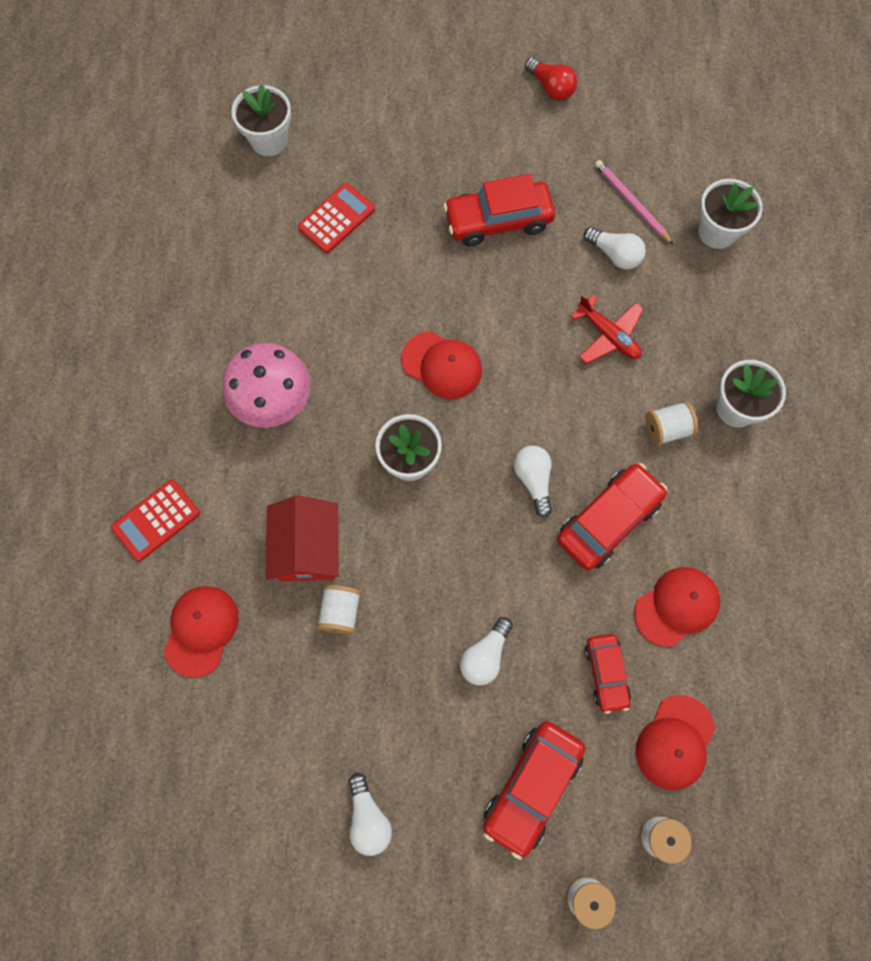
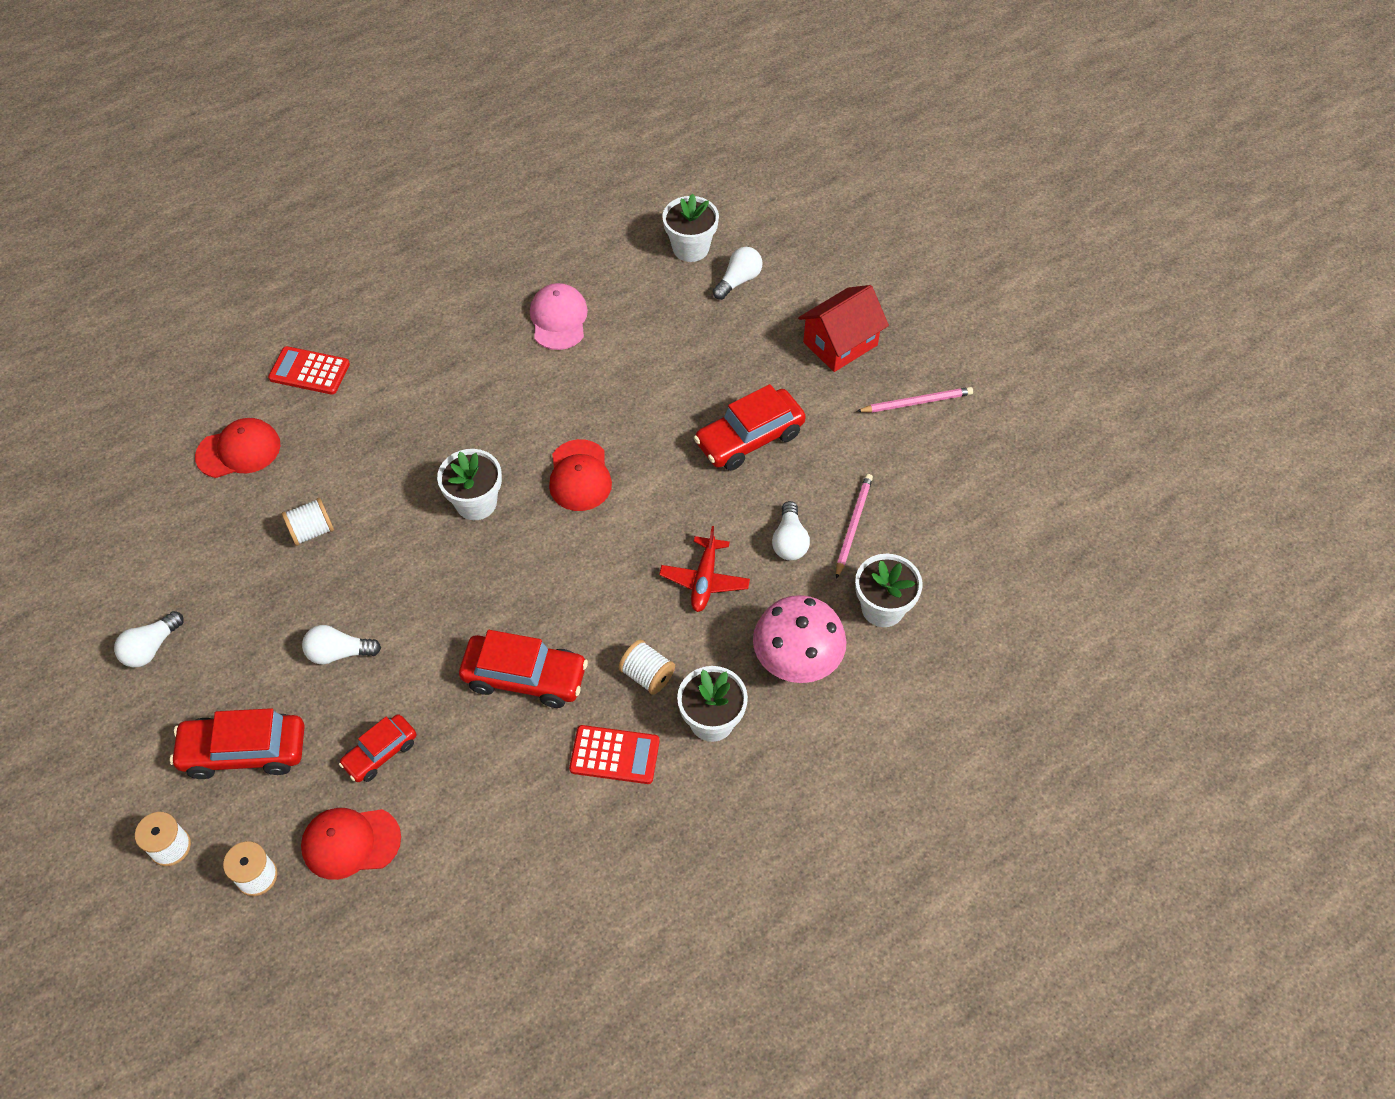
camera: 55 degrees right, 15 degrees down
(263, 284) = (558, 319): none -> pink cap
(273, 401) = (462, 384): pink mushroom -> pink mushroom (797, 660)
(307, 549) = (351, 478): red house -> red house (840, 344)
(336, 219) = (656, 330): red calculator -> red calculator (614, 755)
(498, 220) = (749, 438): red car -> red car turned 75 degrees counterclockwise
(533, 480) = (522, 600): white light bulb -> white light bulb (738, 280)
(551, 87) = (916, 402): red light bulb -> pink pencil
(677, 606) = (480, 775): red cap -> none

